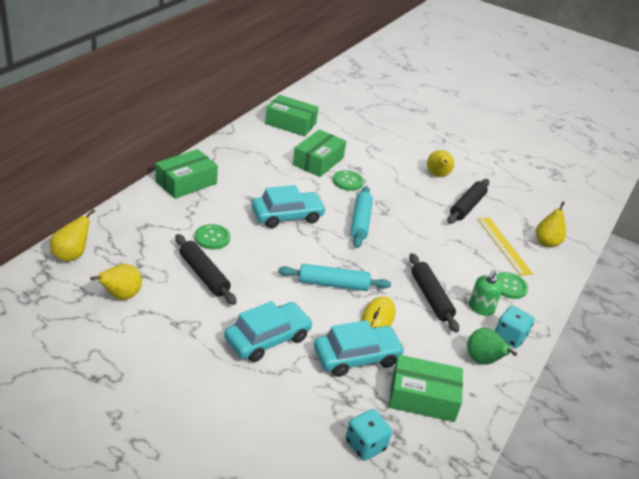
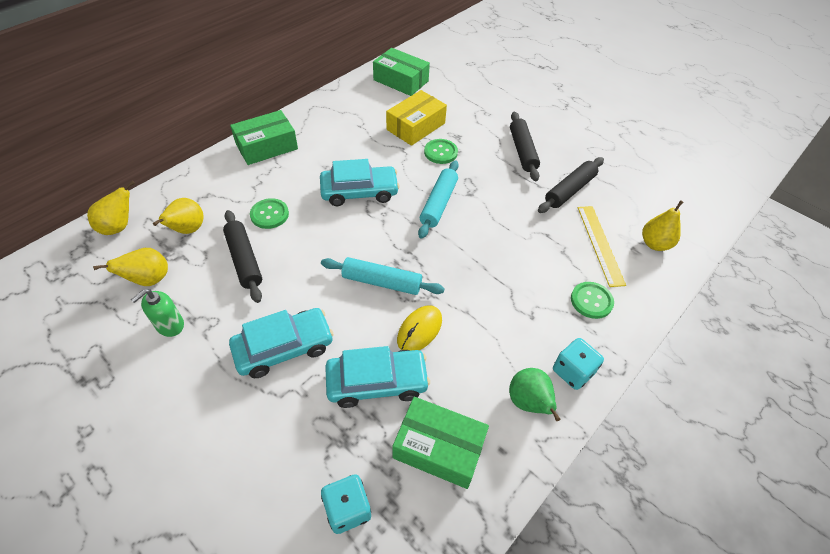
camera: 15 degrees right, 15 degrees up
(318, 161) = (416, 126): green box -> yellow box
(430, 297) = (490, 308): black rolling pin -> black rolling pin (522, 151)
(437, 175) = (546, 149): yellow pear -> yellow pear (188, 230)
(481, 308) = (547, 328): green soap dispenser -> green soap dispenser (170, 325)

